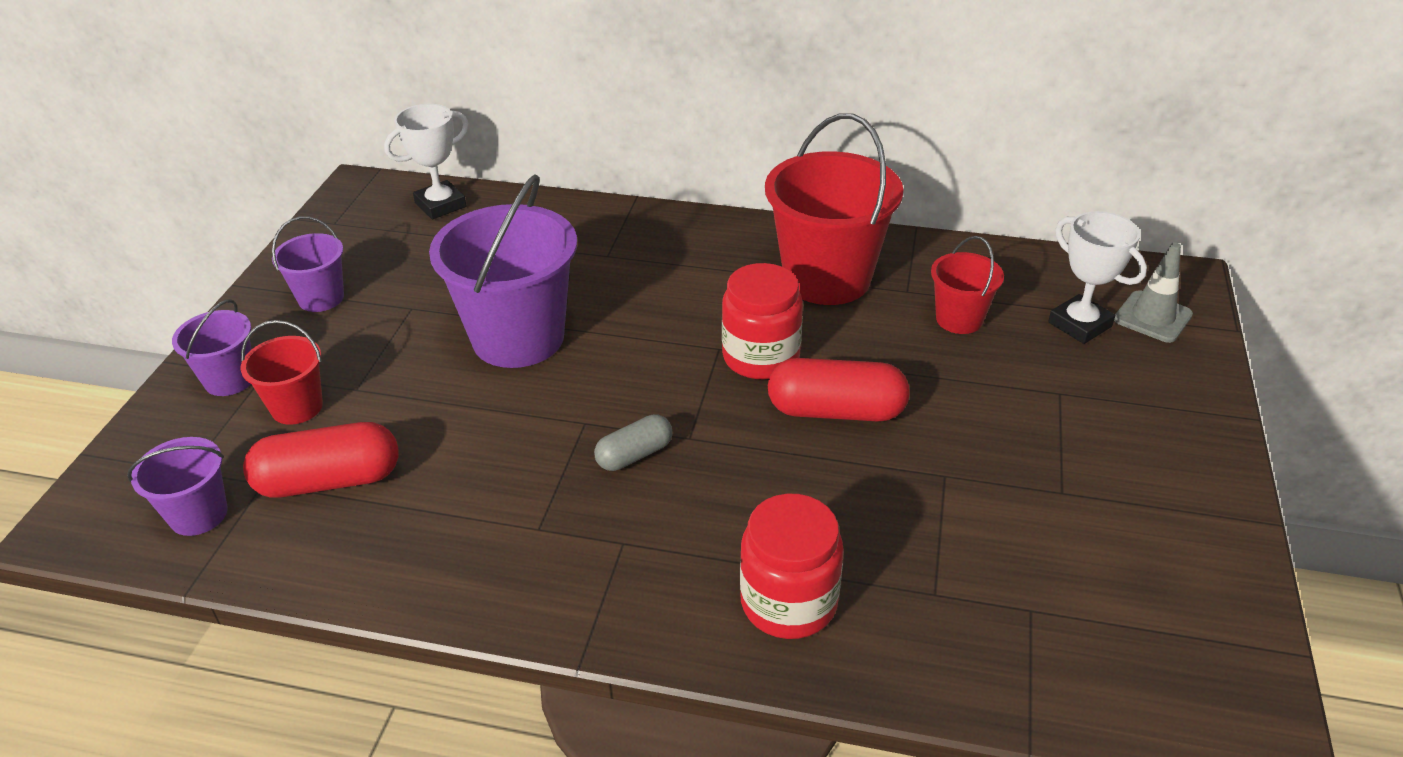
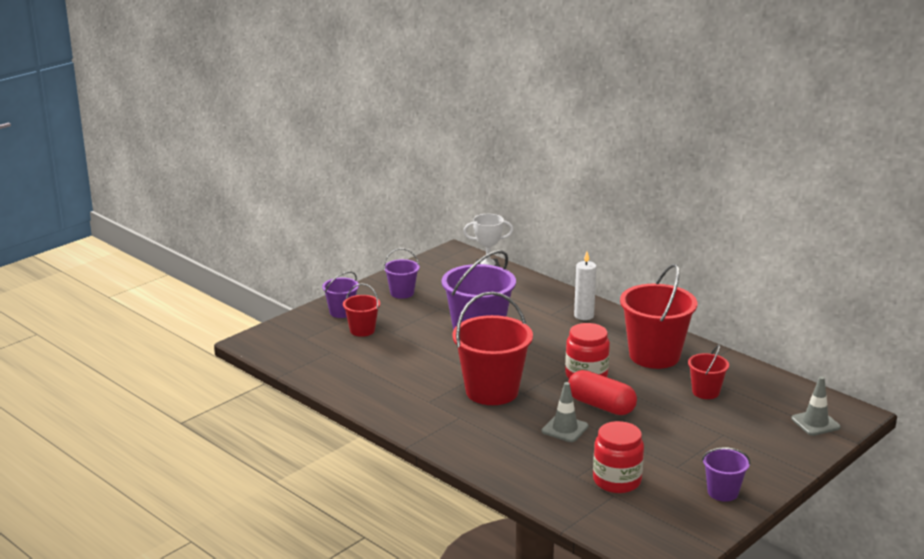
camera: 30 degrees right, 15 degrees down
(198, 514) = (299, 354): purple bucket -> purple bucket (722, 492)
(329, 481) = (357, 359): red capsule -> none
(634, 455) = (492, 391): grey capsule -> red bucket
(660, 241) = (584, 316): none -> white candle
(788, 602) = (510, 457): red jar -> red jar (617, 481)
(823, 488) = (565, 429): none -> grey traffic cone
(1080, 324) = (769, 413): white trophy -> none

